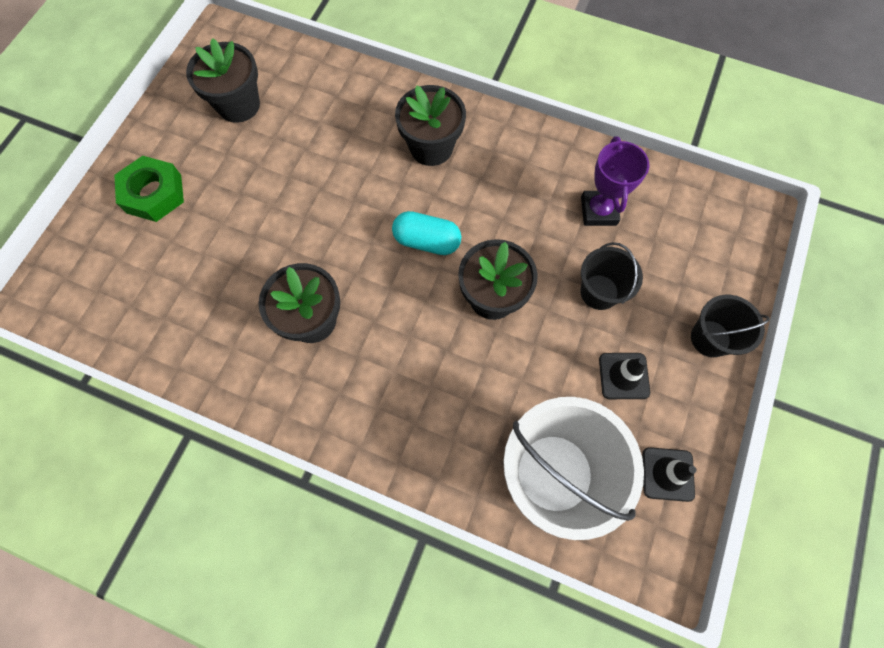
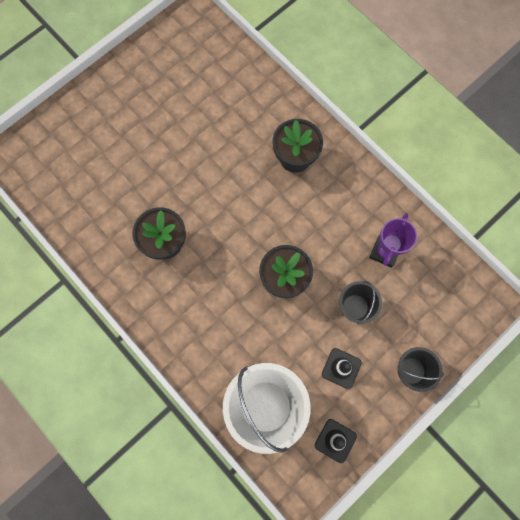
camera: 25 degrees right, 5 degrees up
(154, 194) = (104, 115): green nut -> none
(238, 105) = (183, 73): black flower pot -> none
(427, 241) = (260, 223): turquoise capsule -> none

